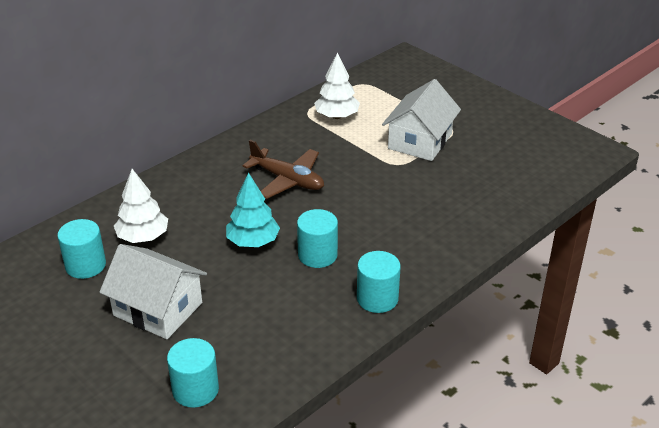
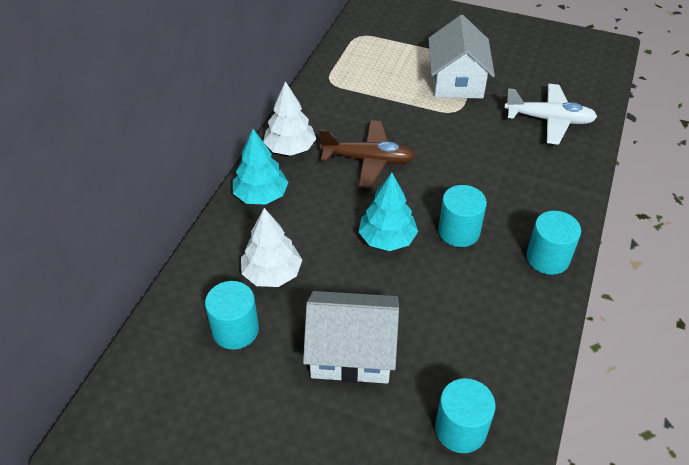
camera: 25 degrees left, 10 degrees up
(180, 181) = (261, 195): none -> turquoise tree
(337, 116) = (361, 77): white tree -> white tree (290, 148)
(478, 195) = (549, 120): none -> white plane

